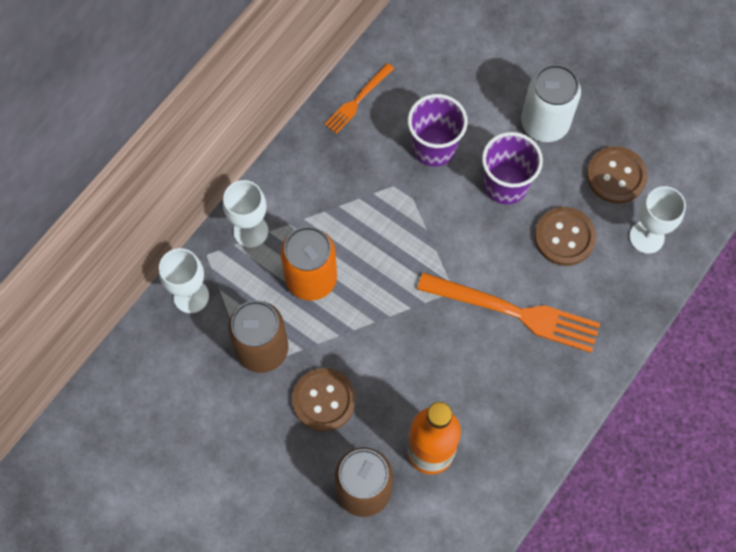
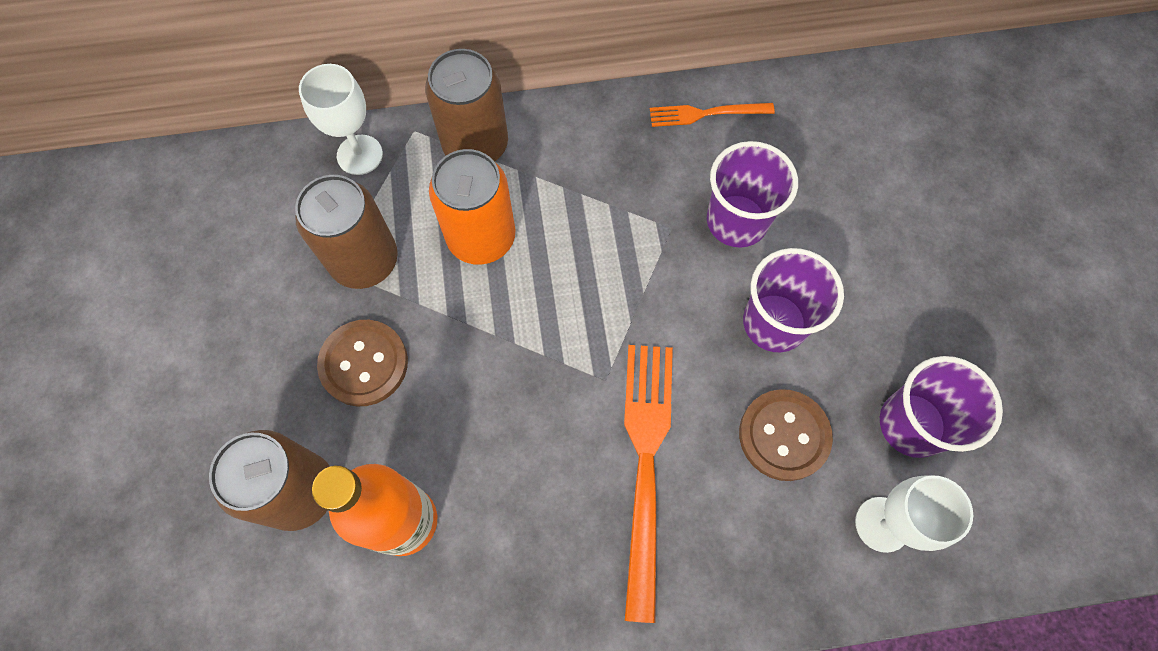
camera: 45 degrees right, 0 degrees up
(251, 231) = (475, 145): white goblet -> brown can
(515, 312) = (646, 463): orange fork -> orange fork turned 150 degrees counterclockwise
(544, 123) = (883, 298): white can -> none
(616, 176) = (912, 424): brown button -> purple cup

